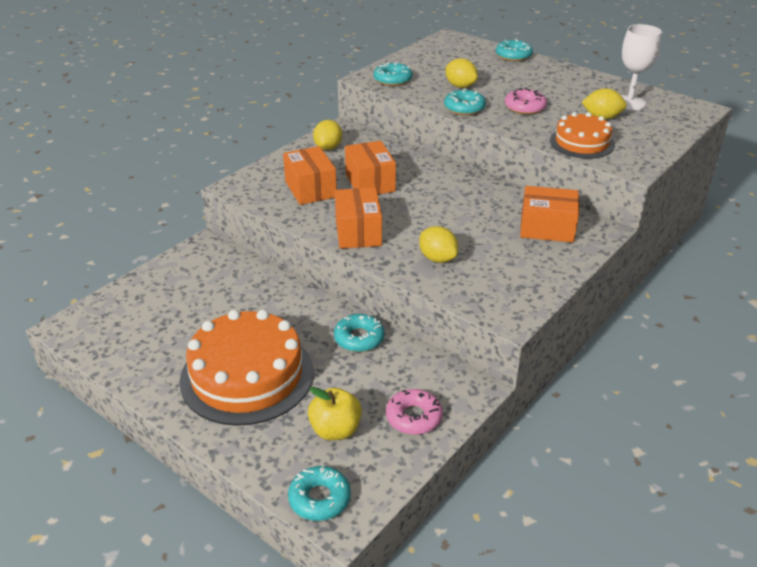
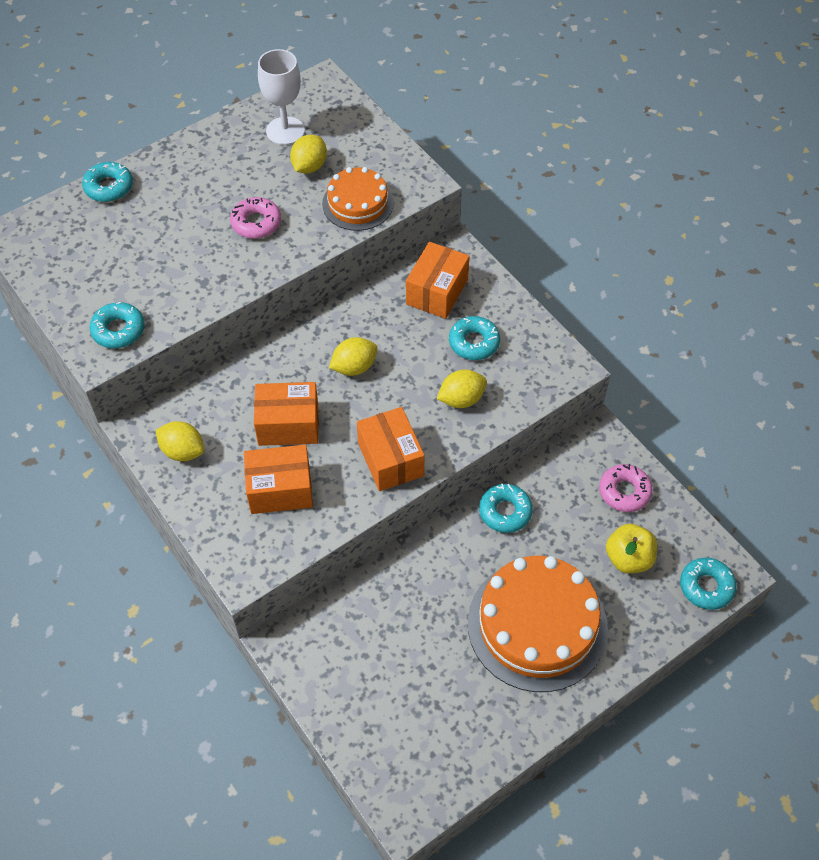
camera: 75 degrees left, 20 degrees up
(358, 232) = (390, 459): orange box -> orange box turned 60 degrees clockwise
(460, 86) = (172, 266): yellow lemon -> yellow lemon (354, 367)
(464, 108) = (233, 279): turquoise donut -> turquoise donut (474, 342)

